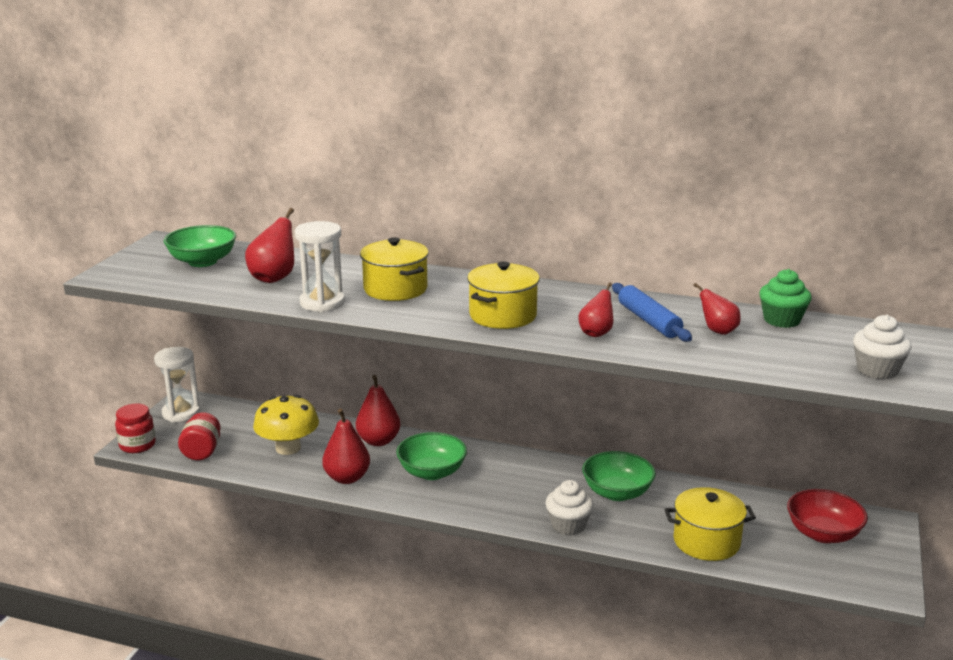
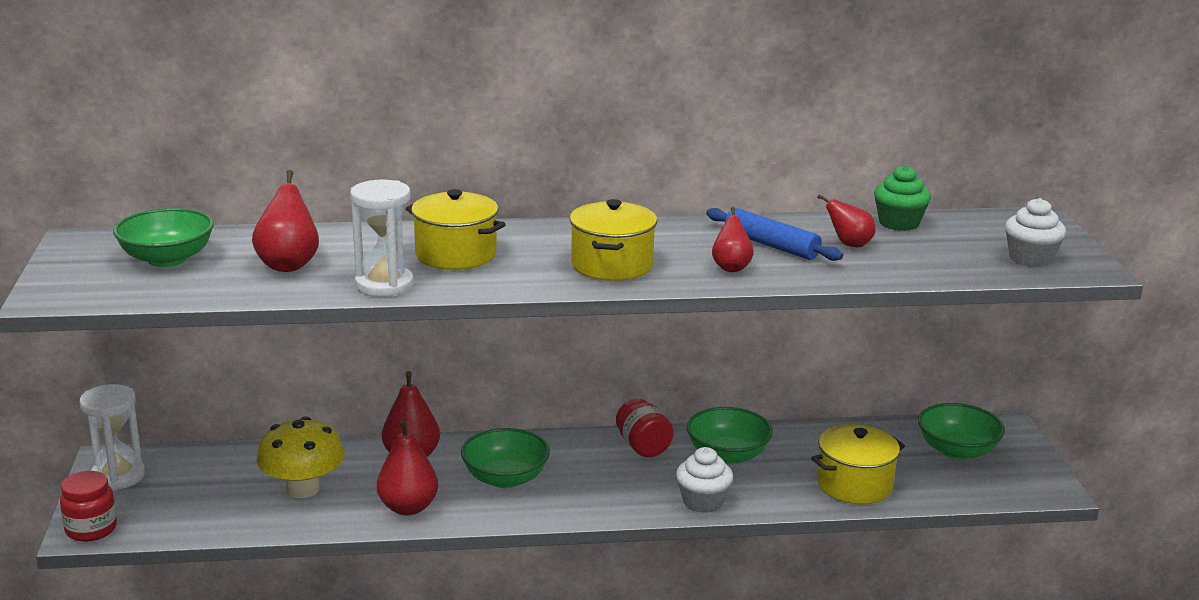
camera: 25 degrees left, 0 degrees up
(202, 451) = (190, 517): red jar -> red jar (643, 447)
(823, 534) = (957, 451): red bowl -> green bowl

